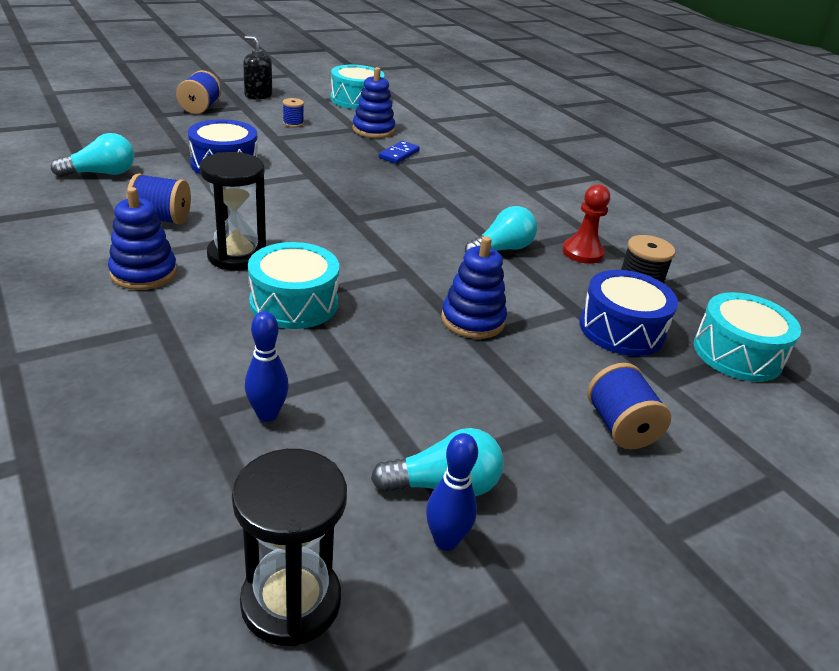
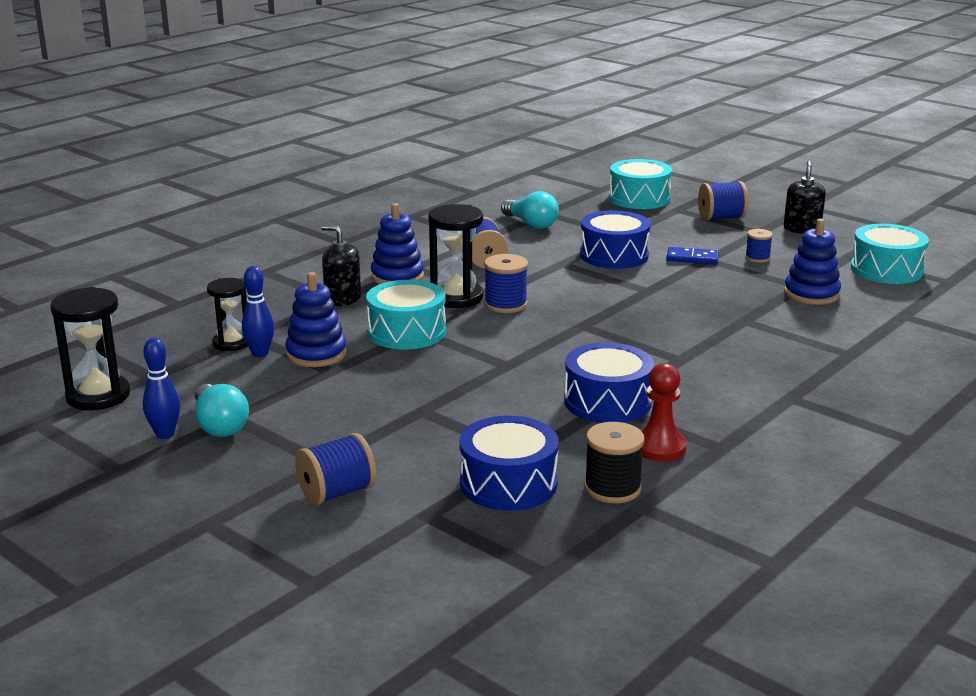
camera: 75 degrees right, 10 degrees down
(167, 321) = (342, 299): none -> black soap dispenser
(216, 432) = (232, 343): none -> black hourglass
(279, 237) = (505, 304): none -> blue spool
(399, 154) = (766, 317): blue domino -> blue domino (692, 258)
(472, 320) = (451, 406): blue stacking toy -> blue stacking toy (316, 354)
(501, 249) = (607, 402): turquoise light bulb -> blue drum
(737, 353) = (525, 559): turquoise drum -> turquoise drum (639, 198)

